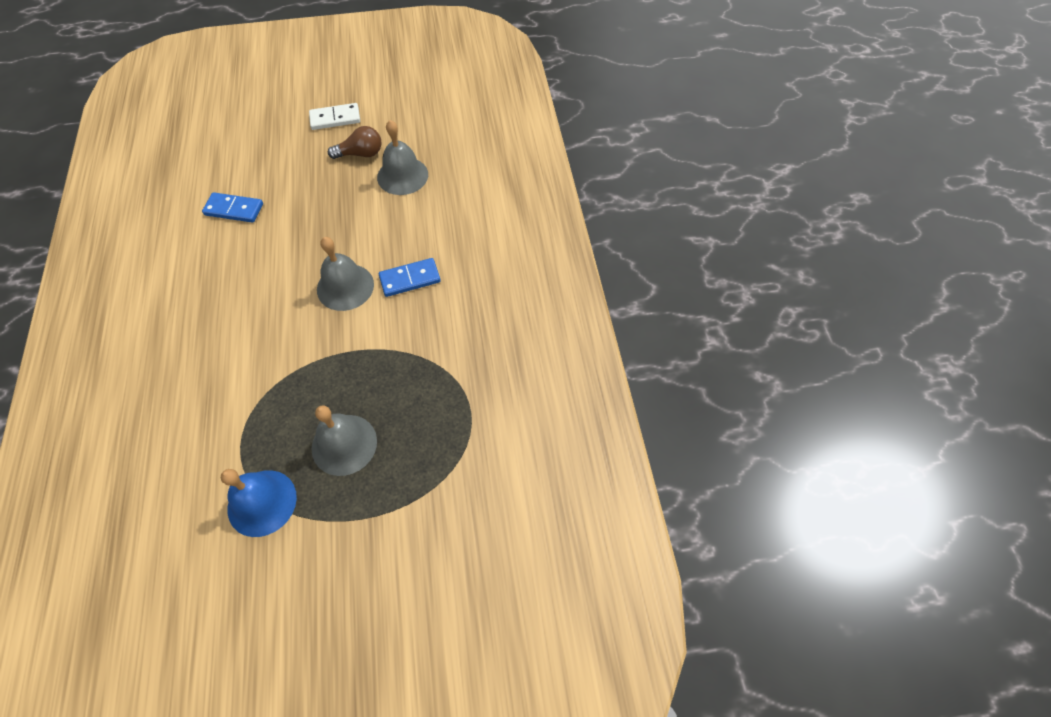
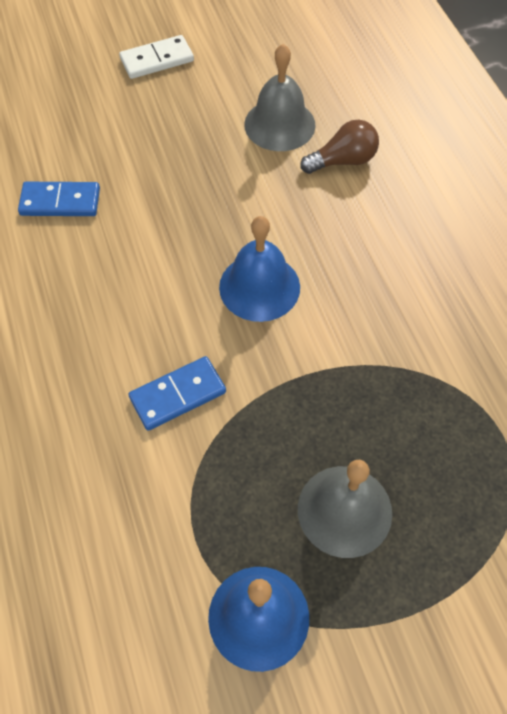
camera: 10 degrees left, 0 degrees up
(345, 287) = (259, 287): grey bell -> blue bell
(361, 154) = (211, 102): brown light bulb -> brown light bulb (343, 161)
(410, 279) = (345, 263): blue domino -> blue domino (178, 395)

